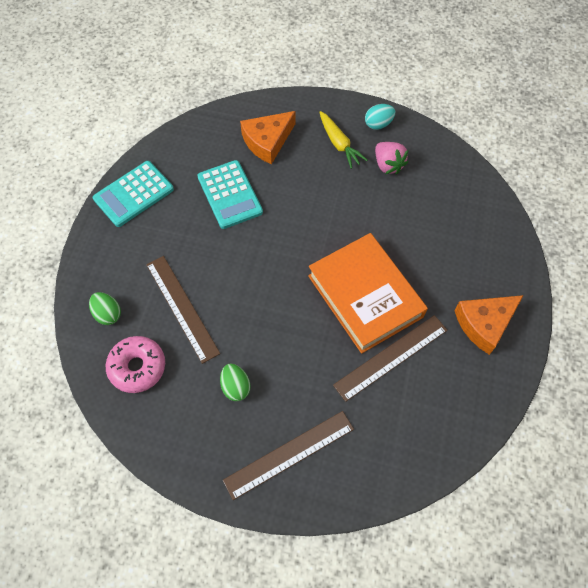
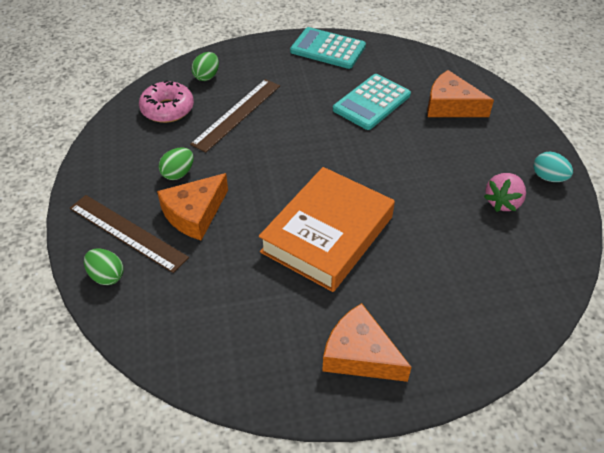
camera: 65 degrees right, 15 degrees down
(294, 389) = (194, 214): none -> orange cheese
(333, 486) = (107, 276): none -> green egg
(339, 144) = (494, 155): yellow carrot -> none
(391, 357) = (269, 278): brown ruler -> none

